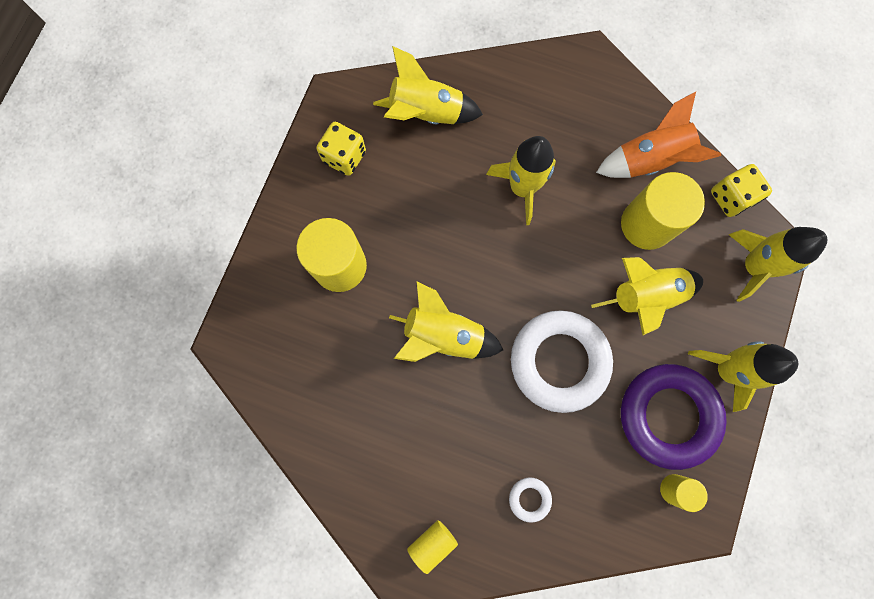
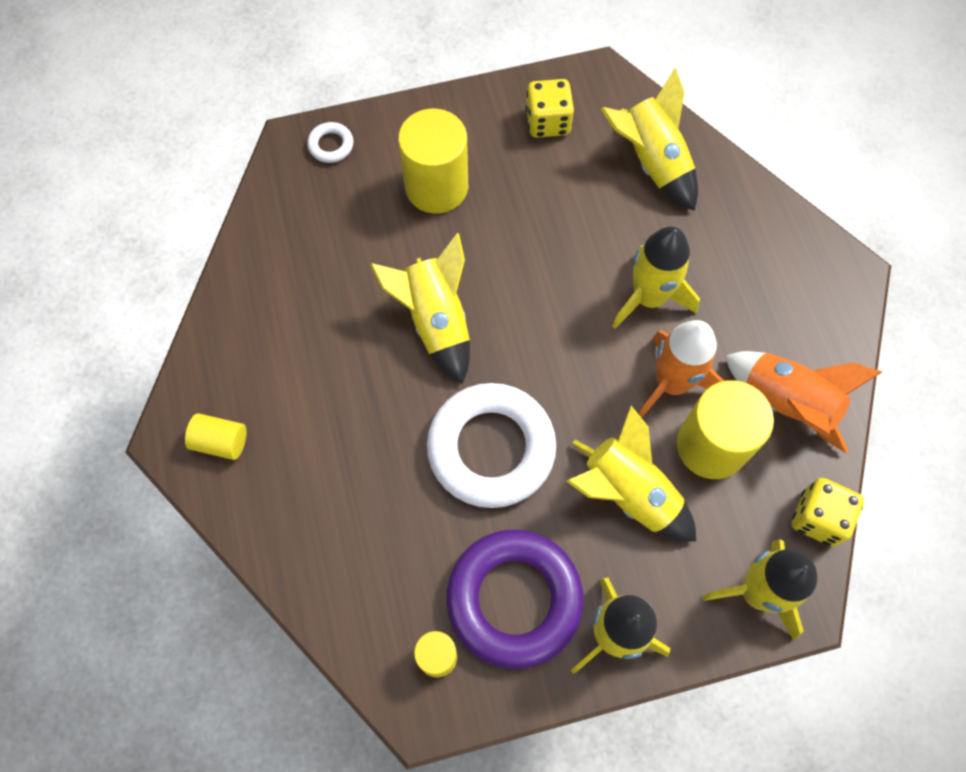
camera: 55 degrees right, 10 degrees down
(529, 499) = (326, 508): white ring -> white ring (331, 145)
(590, 217) = (671, 383): none -> orange rocket

